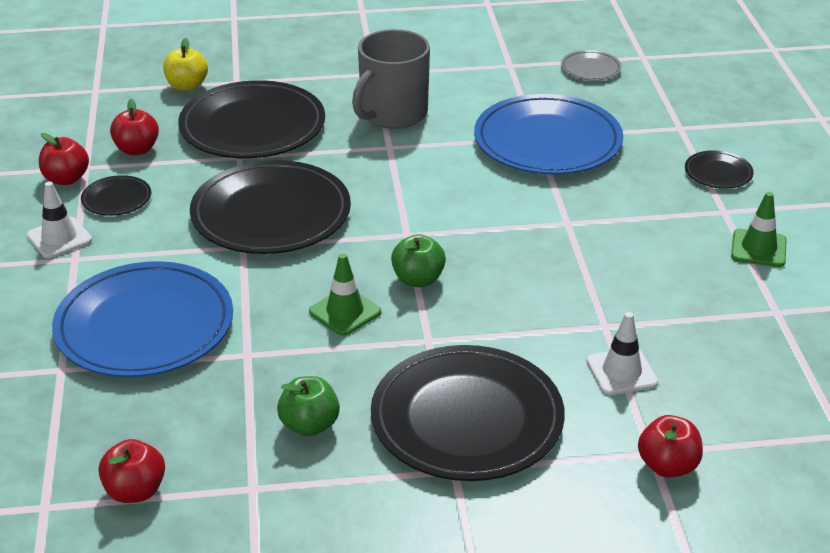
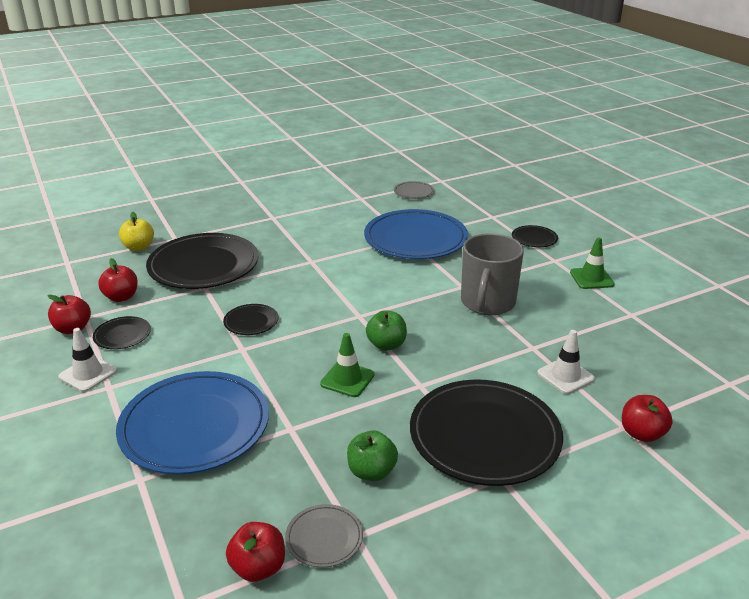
camera: 20 degrees left, 5 degrees down
(218, 480) = (324, 538): none -> grey plate
(271, 214) = (251, 322): black plate -> black plate, size x0.44
(392, 114) = (301, 240): grey mug -> grey mug (487, 303)

